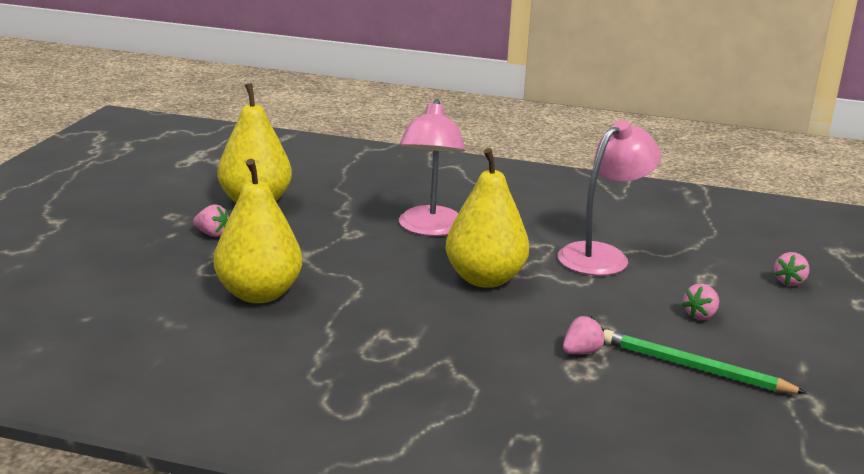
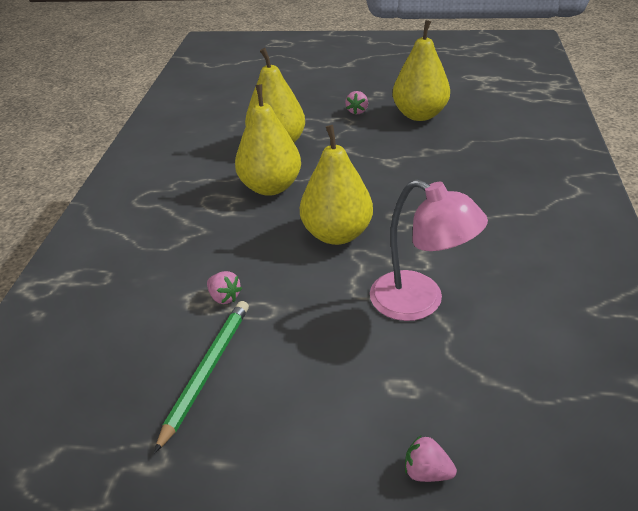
camera: 85 degrees right, 15 degrees up
(367, 307) = (271, 187): none -> yellow pear
(430, 229) = (420, 195): pink lamp -> none
(700, 315) = (311, 379): pink strawberry -> none

